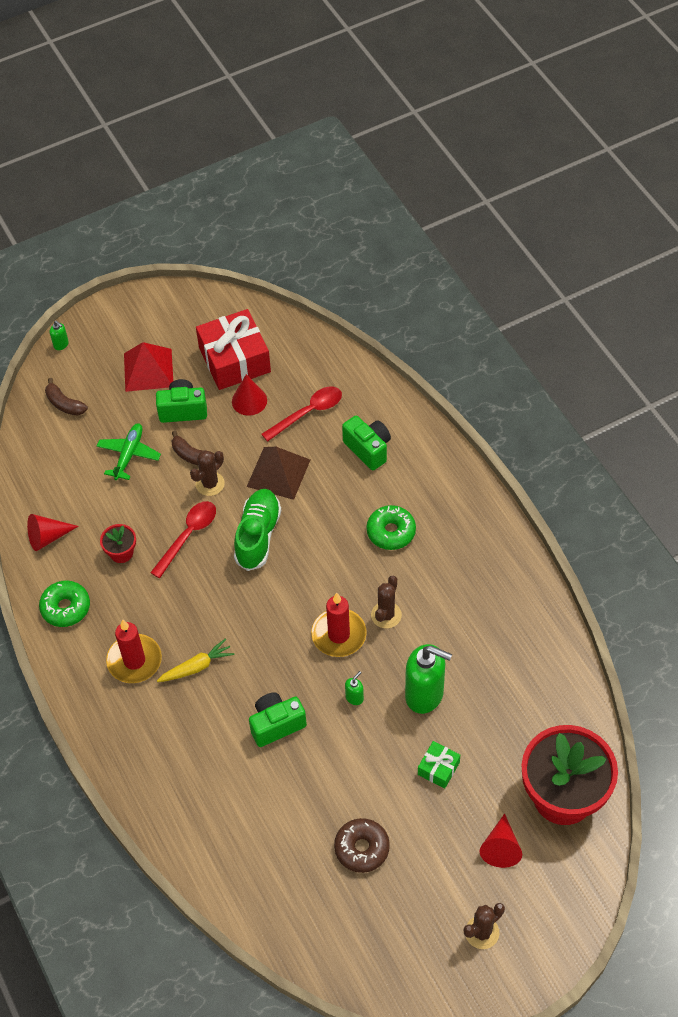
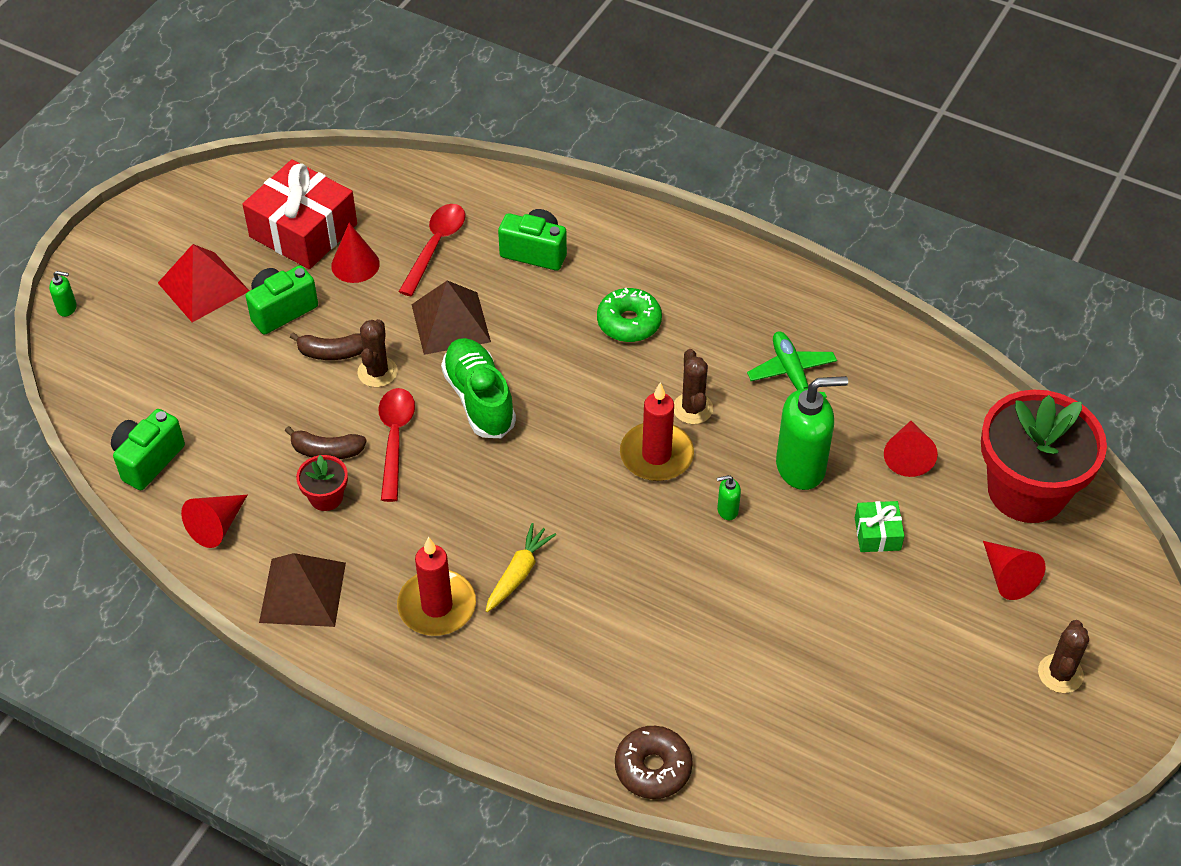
camera: 35 degrees left, 5 degrees down
(64, 404) = (123, 370): brown banana -> brown banana (327, 451)
(66, 608) = (303, 592): green donut -> brown pyramid
(129, 454) = (251, 387): green plane -> green plane (791, 373)
(276, 725) = (662, 585): green camera -> green camera (148, 460)
(354, 697) = (727, 510): green soap dispenser -> green soap dispenser turned 105 degrees counterclockwise
(362, 848) = (863, 662): brown donut -> brown donut (653, 768)
(502, 726) = (908, 456): none -> red cone

